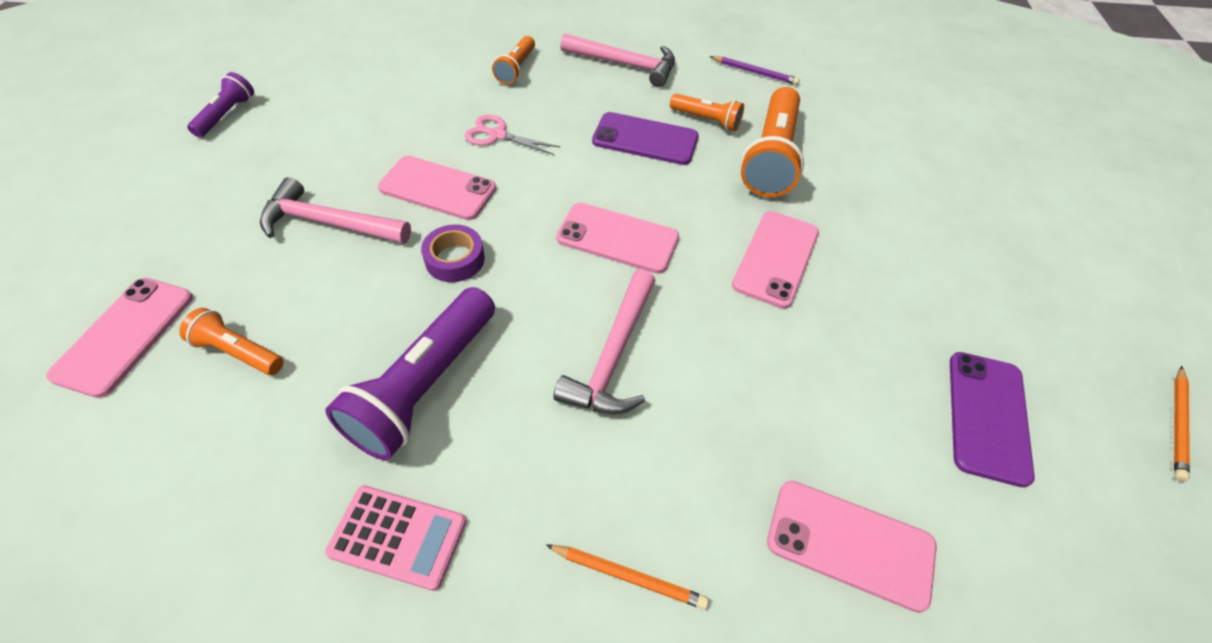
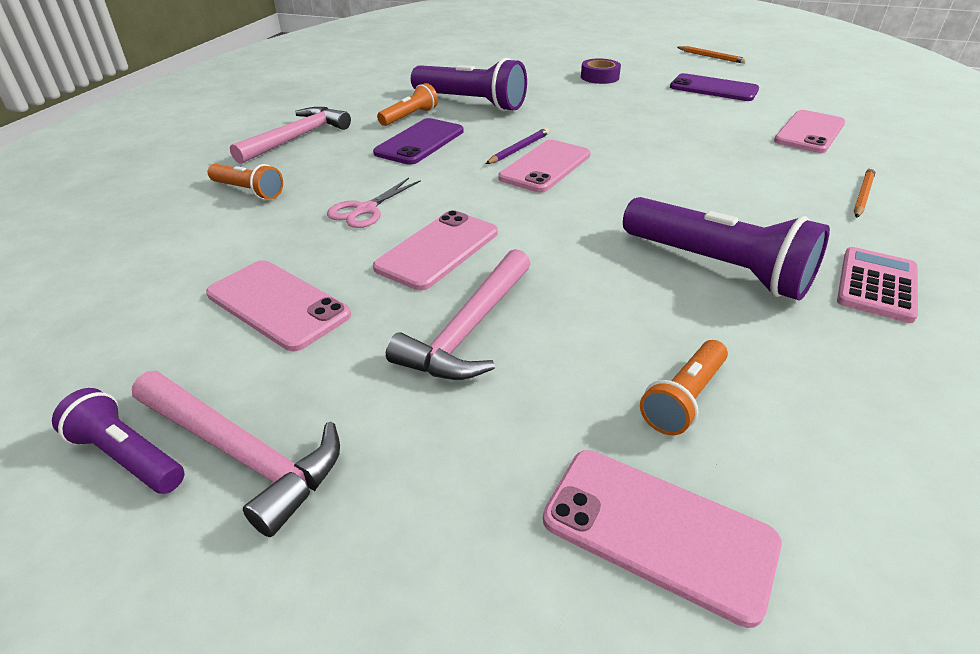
camera: 75 degrees left, 15 degrees down
(455, 259) = (554, 244): purple tape -> purple tape (599, 77)
(613, 355) = (676, 181): pink hammer -> pink hammer (242, 453)
(755, 72) = (358, 93): purple pencil -> purple pencil (519, 149)
(771, 157) = (471, 103): orange flashlight -> purple flashlight
(776, 258) = (582, 117): pink phone -> pink phone (278, 304)

